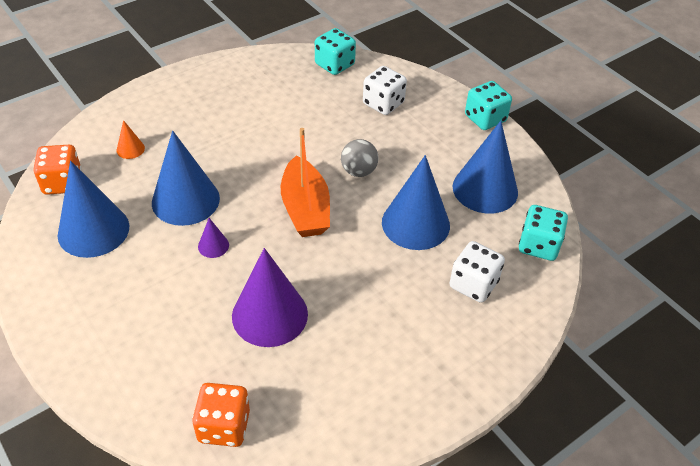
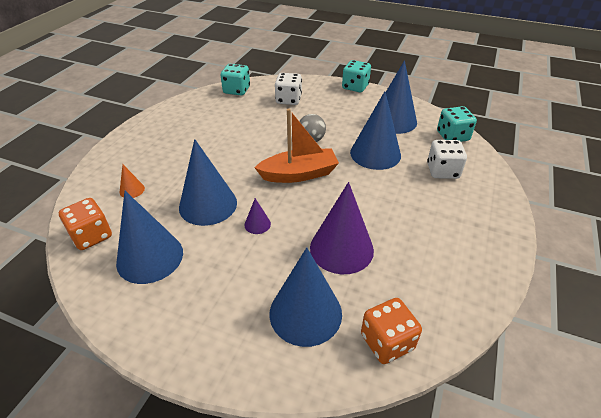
camera: 30 degrees left, 5 degrees down
(178, 358) = (305, 313): none -> blue cone
(305, 208) = (299, 174): orange boat -> orange boat turned 60 degrees counterclockwise

